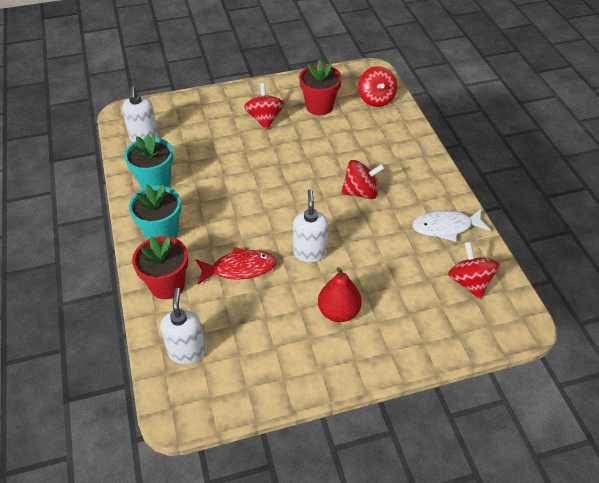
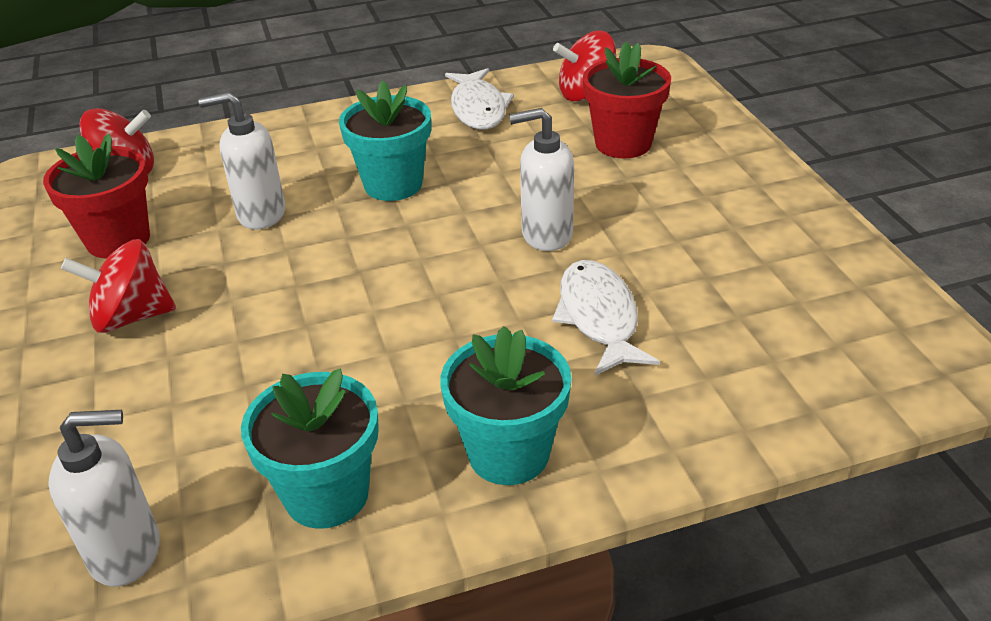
camera: 90 degrees left, 10 degrees down
(167, 285) = (664, 420): red flower pot -> red flower pot (623, 143)
(187, 351) = (819, 368): white soap dispenser -> white soap dispenser (260, 214)
(240, 268) = (599, 317): red fish -> white fish
(338, 312) = (672, 201): red pear -> none
(361, 192) = (393, 184): red spinning top -> turquoise flower pot

